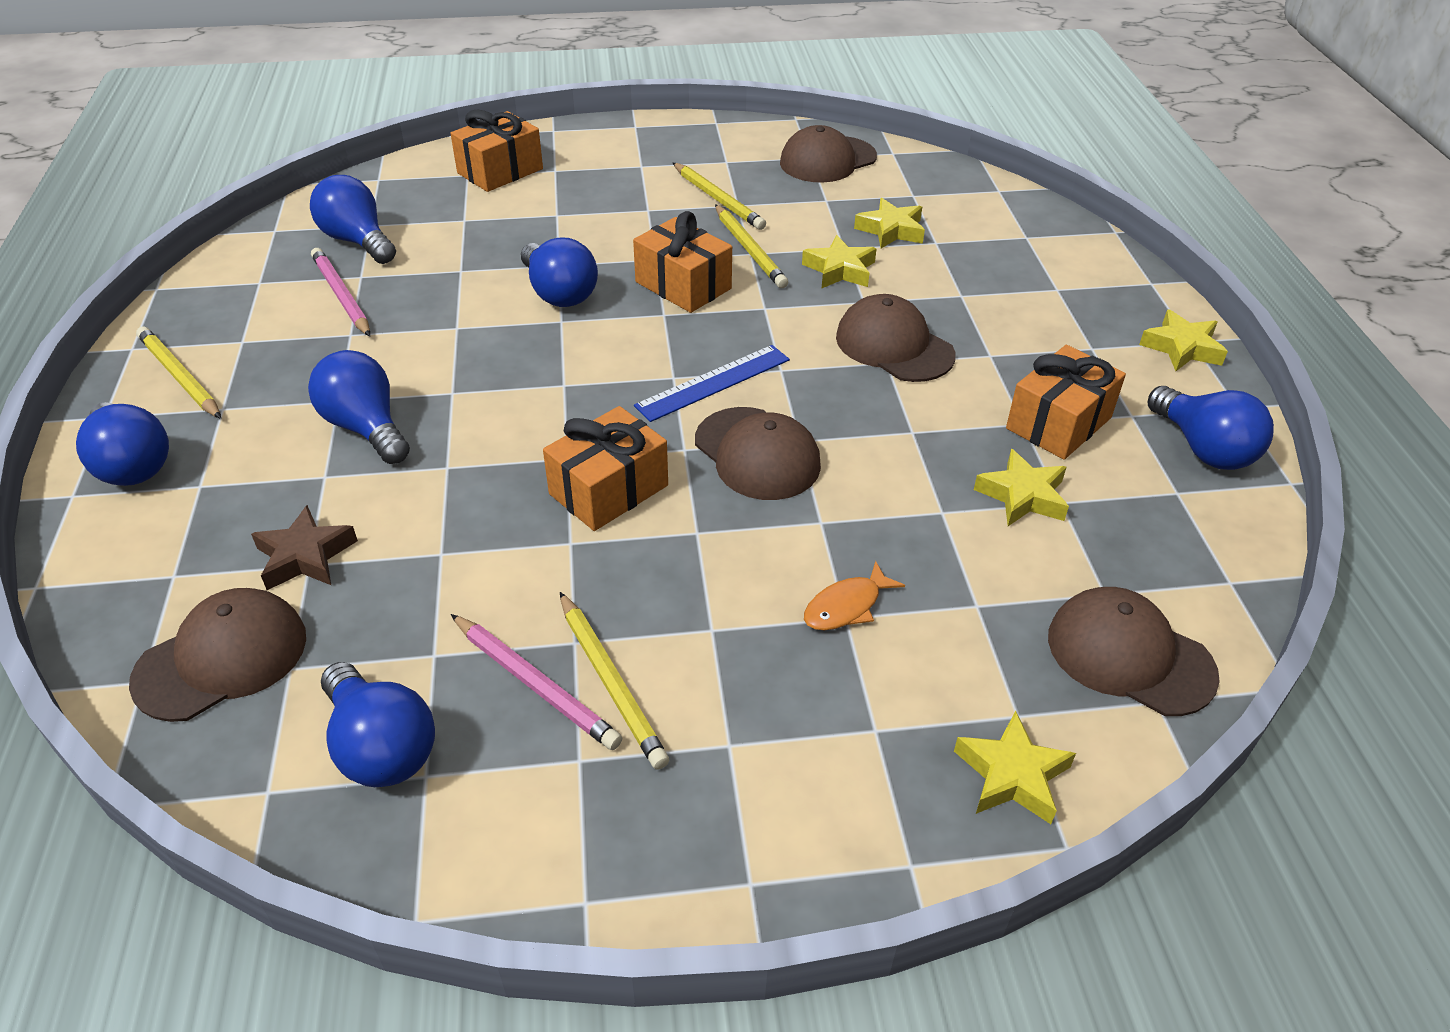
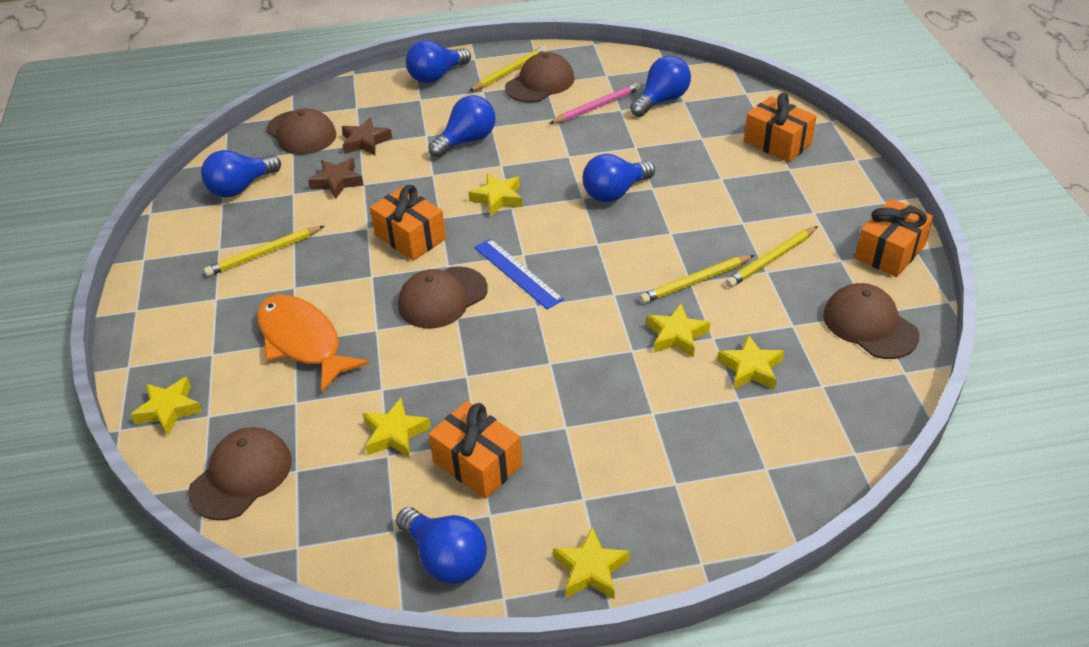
camera: 90 degrees right, 0 degrees up
(420, 590) = (337, 182): none -> brown star
(536, 684) = (267, 228): pink pencil -> none
(537, 397) = (498, 198): none -> yellow star
(683, 285) = (636, 250): orange gift -> orange gift (890, 252)
(846, 606) = (303, 342): orange fish -> orange fish, size x2.10
(894, 346) = (571, 367): brown cap -> brown cap (540, 83)
(1203, 449) = (446, 559): blue light bulb -> blue light bulb turned 105 degrees counterclockwise

